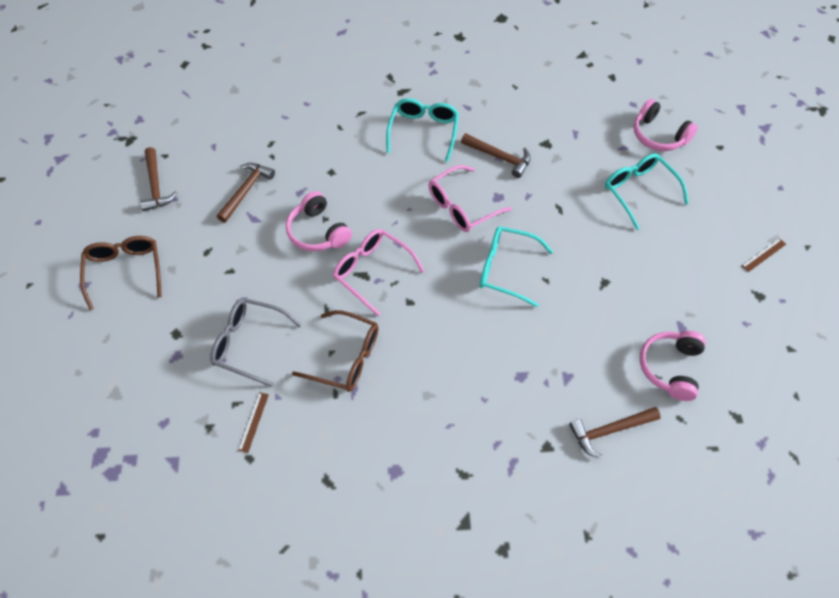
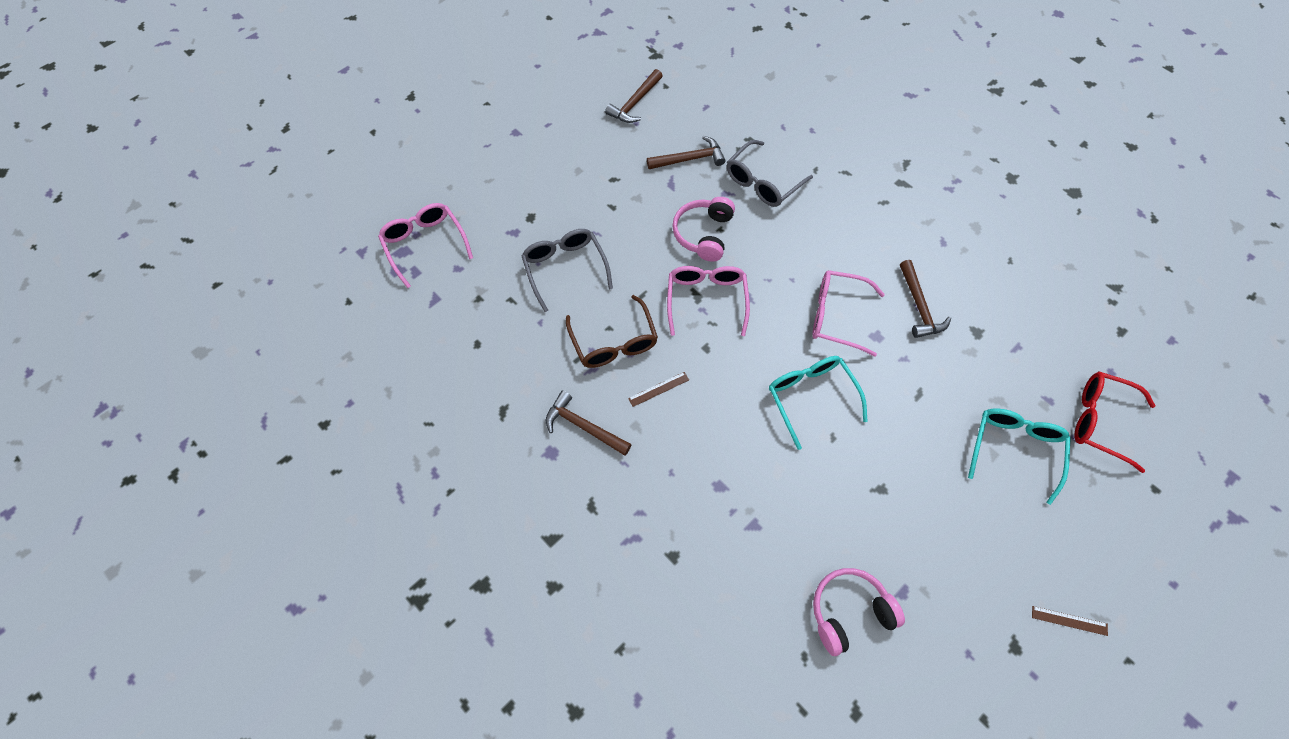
camera: 50 degrees right, 5 degrees up
(113, 432) = (425, 245): none -> pink glasses
(125, 271) = (549, 146): brown glasses -> none
(253, 422) = (507, 323): brown ruler -> brown ruler (658, 389)
(315, 164) = (763, 182): none -> grey glasses
(423, 132) = (879, 230): turquoise glasses -> none
(609, 431) = (735, 600): brown hammer -> brown hammer (583, 426)
(658, 135) = (1101, 421): pink headphones -> red glasses

